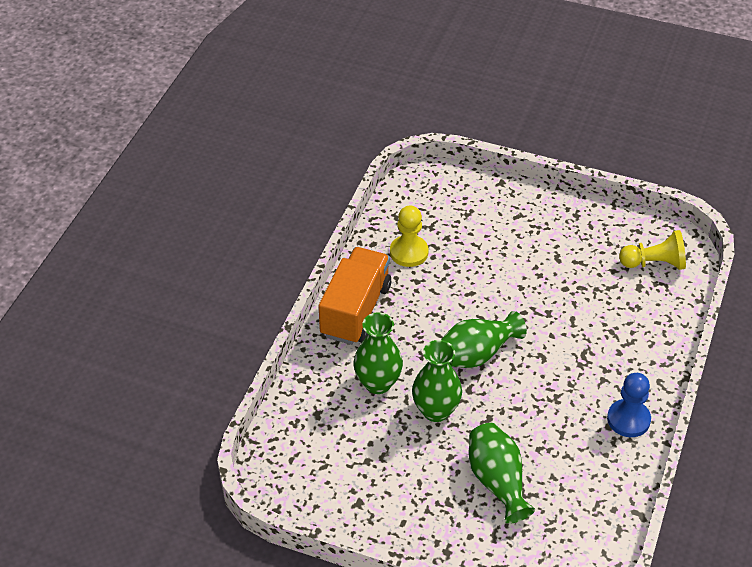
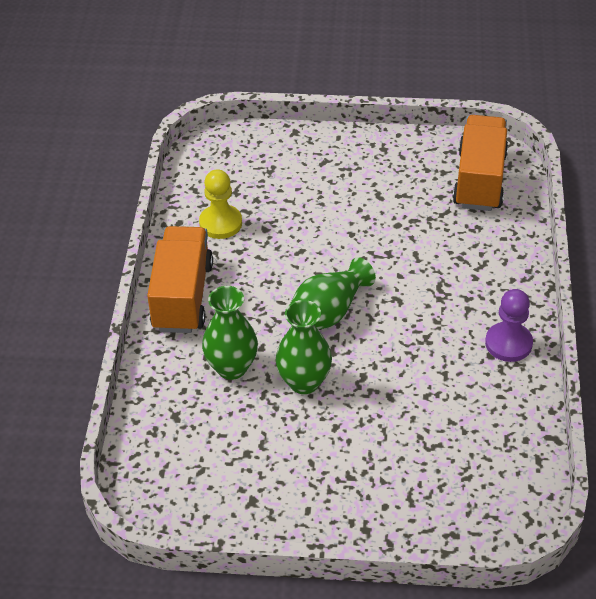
camera: 15 degrees left, 0 degrees up
(497, 481) = (394, 441): green vase -> none
(628, 419) = (508, 343): blue pawn -> purple pawn
(654, 263) = (479, 180): yellow pawn -> orange truck

